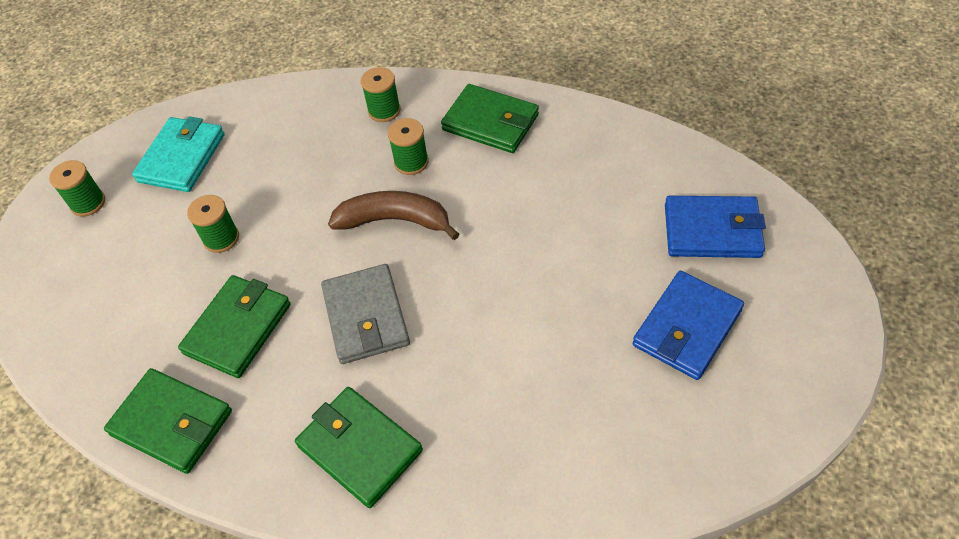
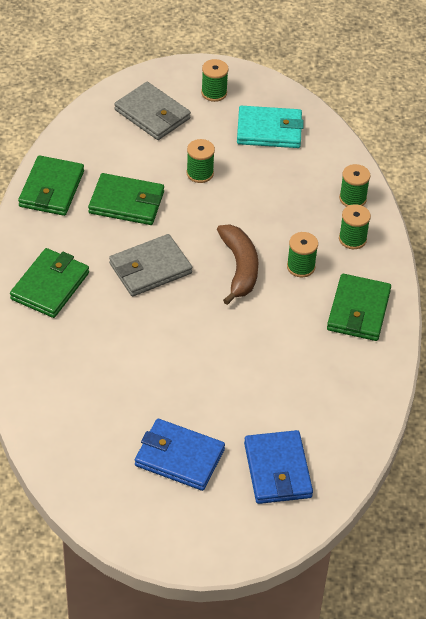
camera: 70 degrees right, 5 degrees down
(89, 276) = (152, 114): none -> grey wallet
(323, 100) = (352, 199): none -> green spool

